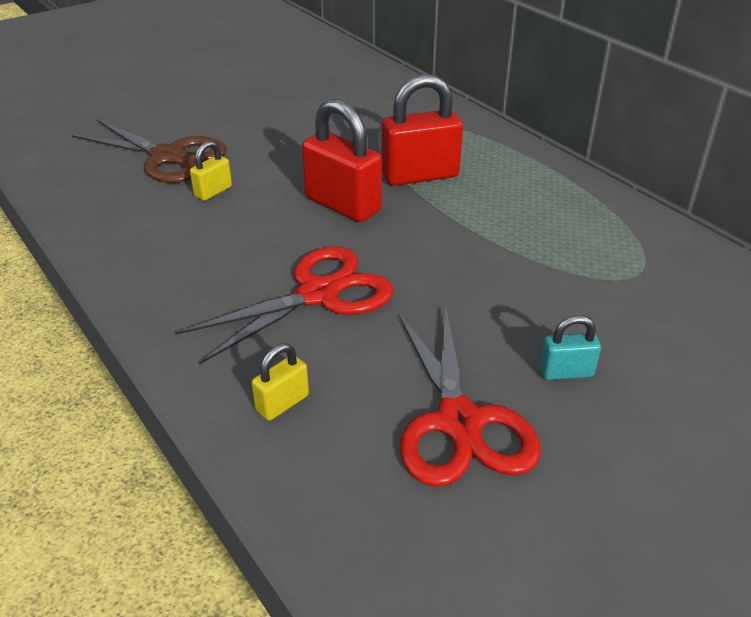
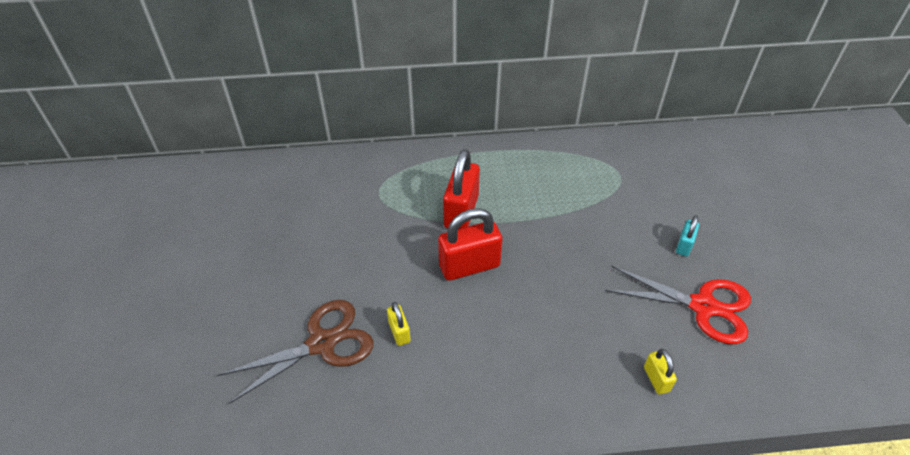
camera: 60 degrees left, 10 degrees up
(318, 294) = (562, 320): red scissors -> none

